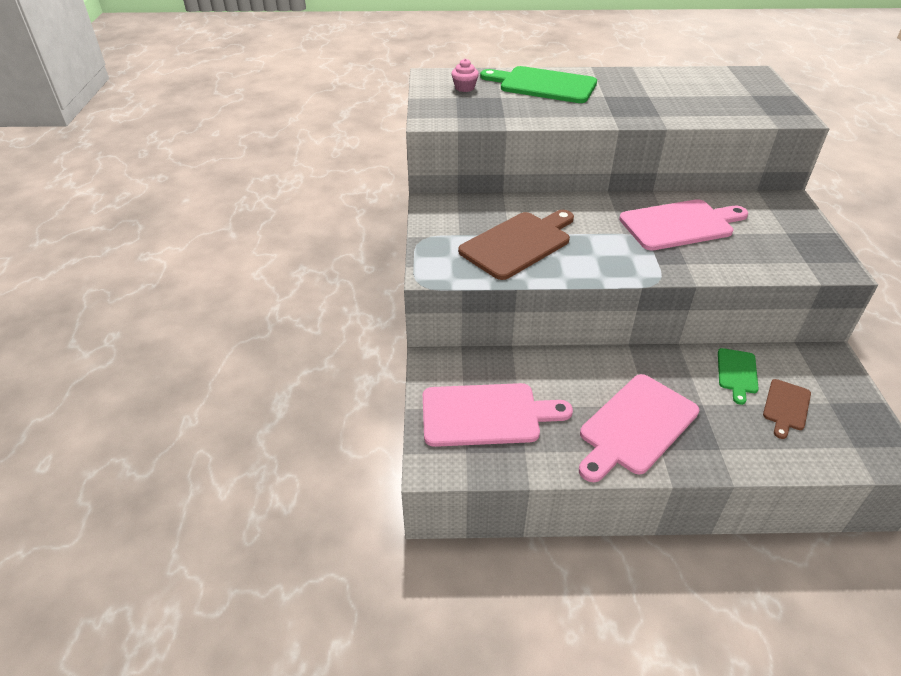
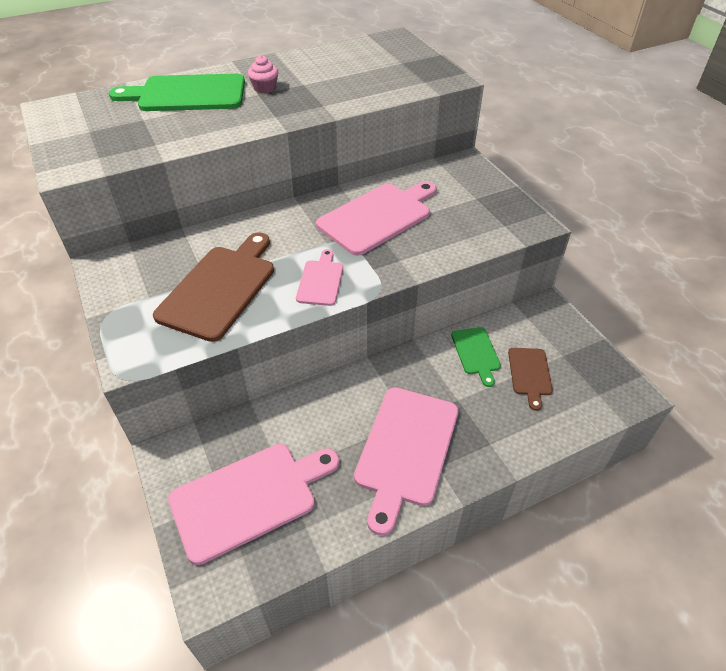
camera: 25 degrees left, 5 degrees up
(464, 88) = (96, 116): pink cupcake -> pink cupcake (265, 88)
(607, 260) = (321, 280): none -> pink cutting board

